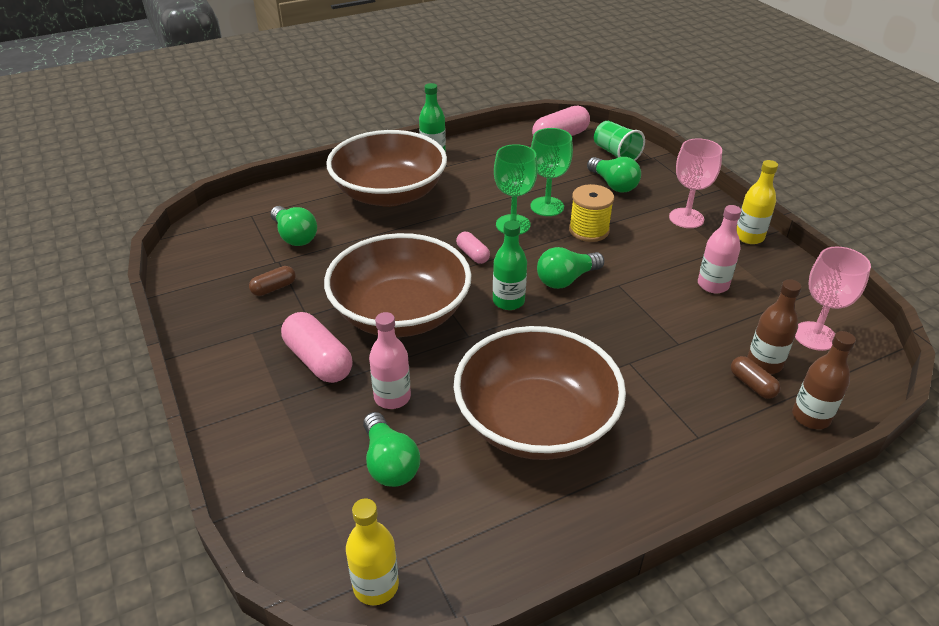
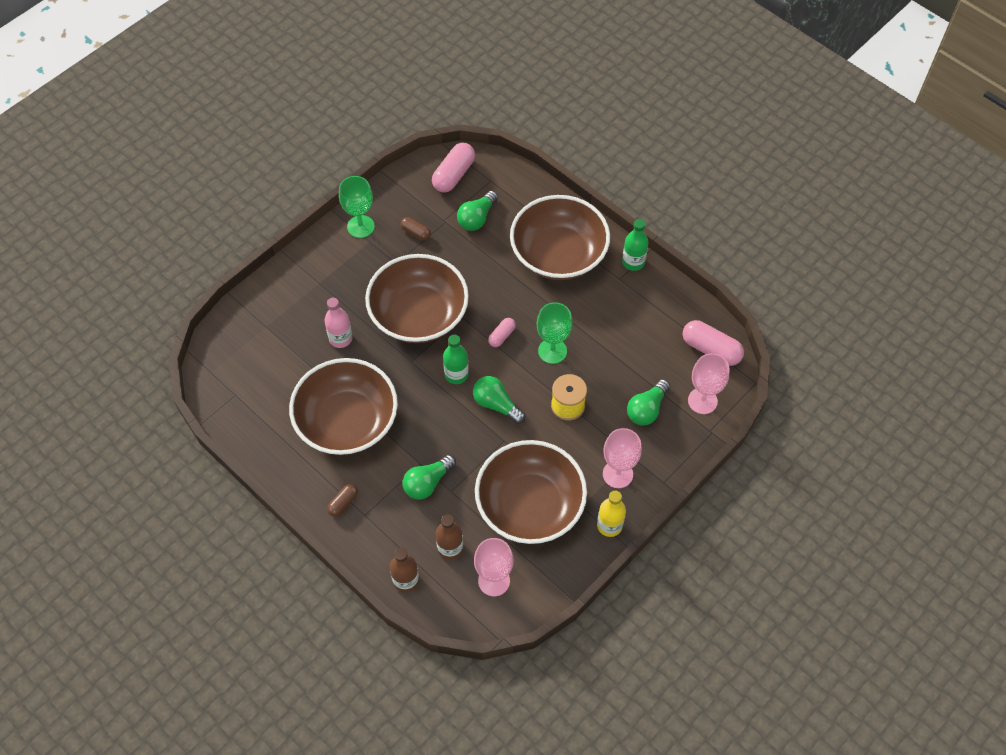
camera: 70 degrees right, 20 degrees up
(318, 360) = (357, 287): pink capsule -> pink capsule (454, 175)
(376, 586) = (212, 379): yellow bottle -> none
(389, 463) = (290, 356): green light bulb -> green light bulb (427, 483)
(547, 206) = (589, 368): green goblet -> green goblet (360, 226)
(616, 154) = (702, 401): green cup -> pink goblet
(713, 285) = (530, 505): pink bottle -> brown bowl
(752, 385) = (425, 542): brown capsule -> brown capsule (343, 503)

